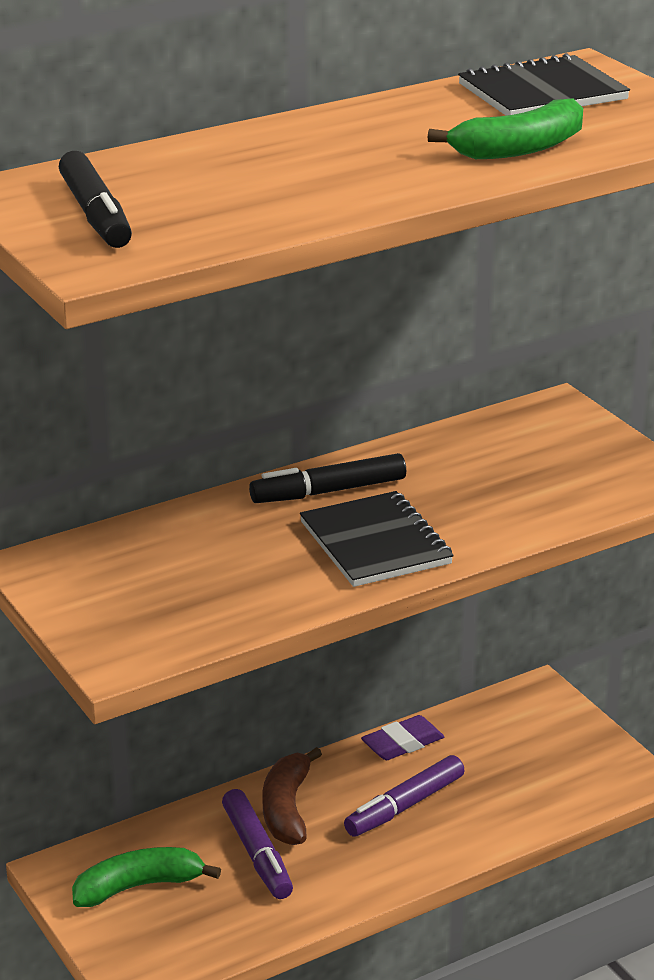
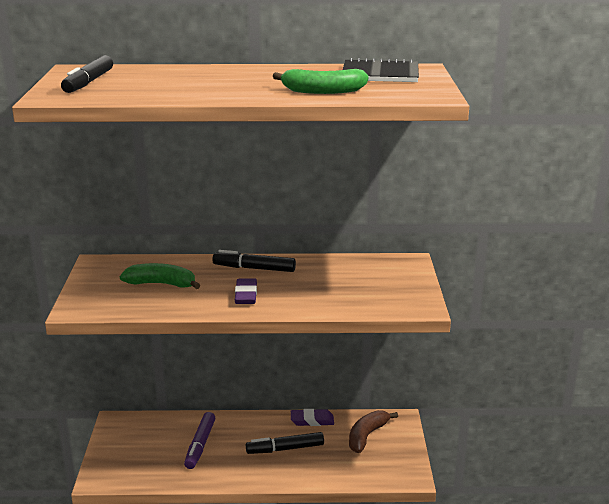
camera: 30 degrees right, 5 degrees down
(138, 886) = (138, 440): green banana -> green banana (161, 284)
(287, 809) = (232, 431): brown banana -> brown banana (367, 436)
(375, 543) = (246, 295): black notebook -> purple eraser
(404, 806) = (285, 449): purple marker -> black marker

